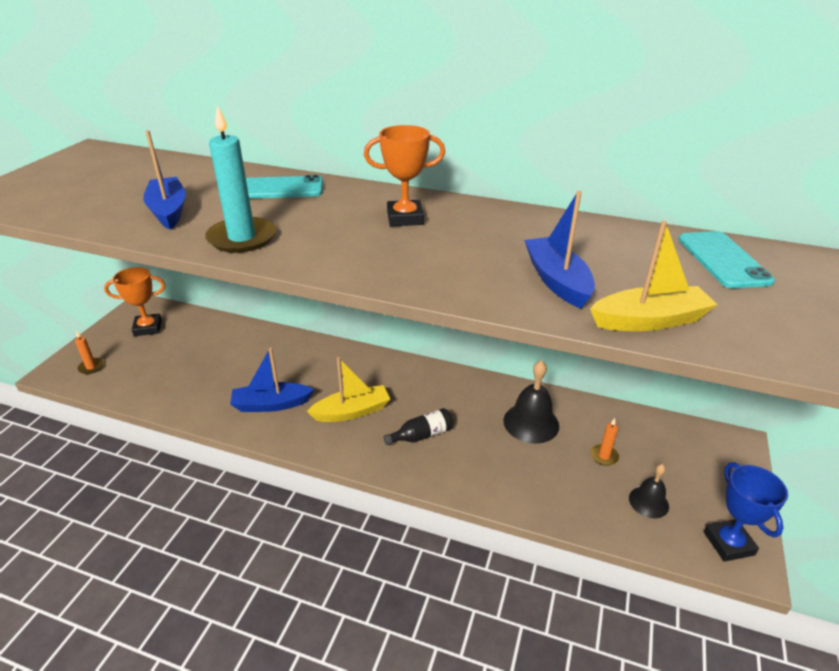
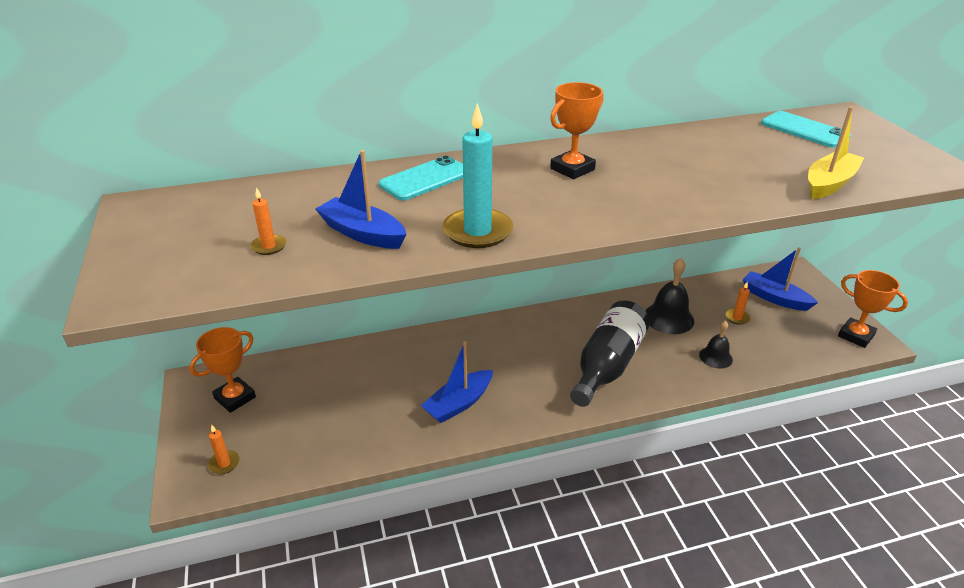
camera: 35 degrees left, 0 degrees up
(103, 198) = (269, 246): none -> orange candle
(352, 411) = (533, 375): yellow boat -> none
(421, 435) = (607, 365): black bottle -> black bottle, size x2.05
(557, 281) = (744, 178): blue boat -> blue boat (774, 298)
(648, 502) = (792, 334): black bell -> black bell (715, 357)
(728, 543) = (856, 336): blue trophy -> orange trophy

